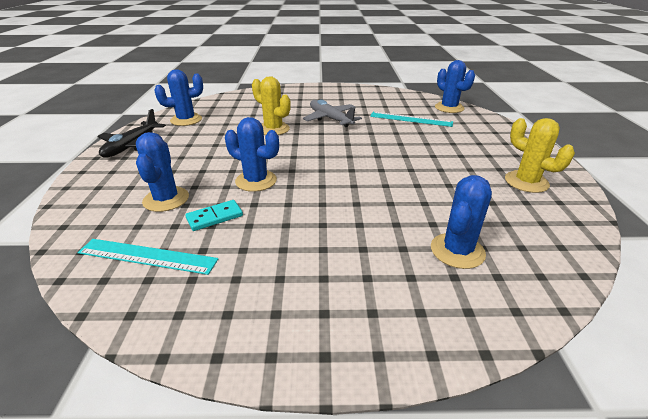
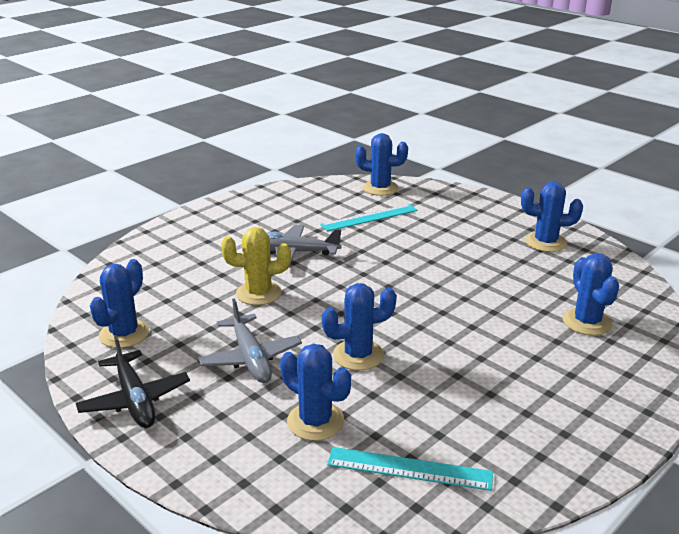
camera: 45 degrees left, 5 degrees down
(147, 256) = (409, 468): turquoise ruler -> turquoise ruler turned 45 degrees clockwise
(207, 154) = (250, 358): none -> grey plane
(215, 217) = (393, 406): turquoise domino -> none
(526, 182) = (545, 242): yellow cactus -> blue cactus

